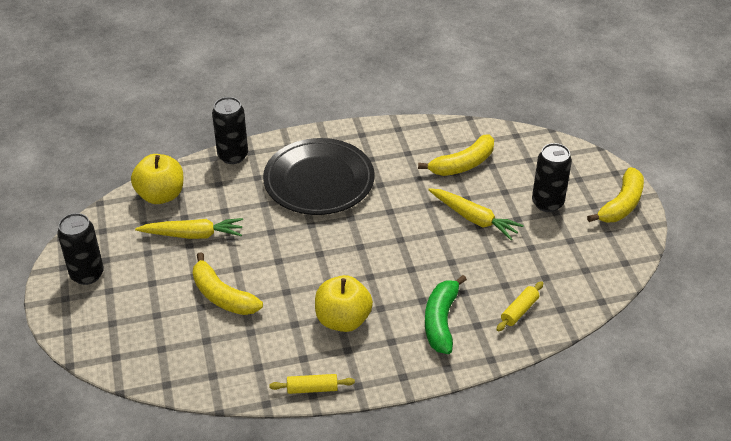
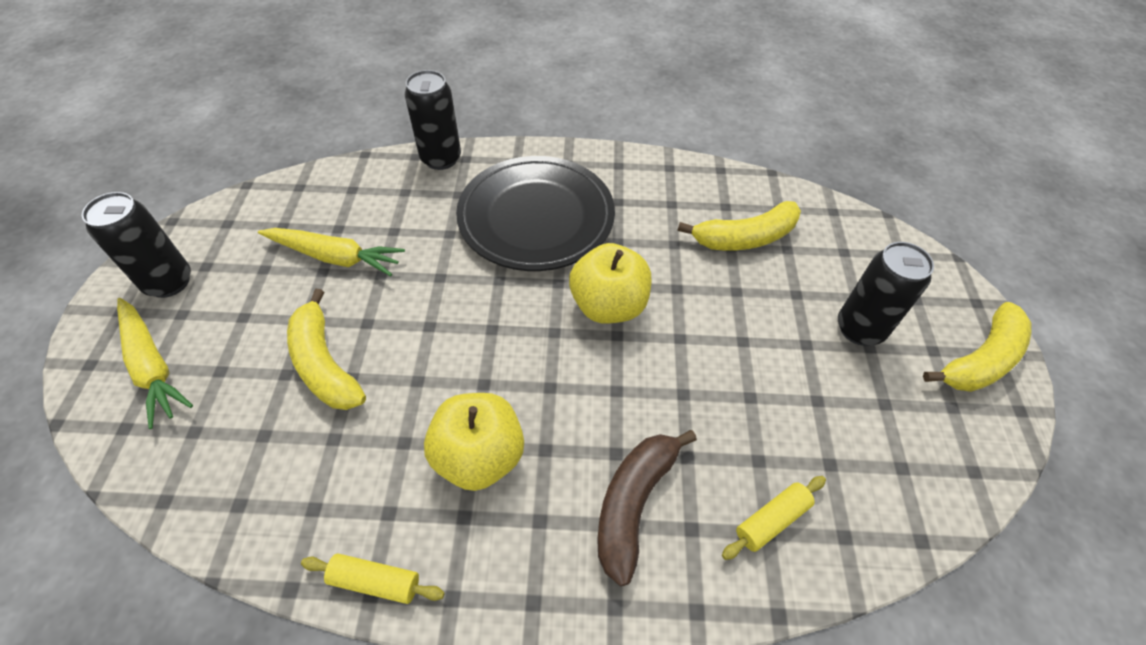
camera: 15 degrees right, 10 degrees up
(161, 195) = (325, 191): yellow apple -> yellow apple (608, 305)
(441, 321) = (633, 504): green banana -> brown banana
(474, 219) = (739, 328): yellow carrot -> yellow carrot (152, 366)

